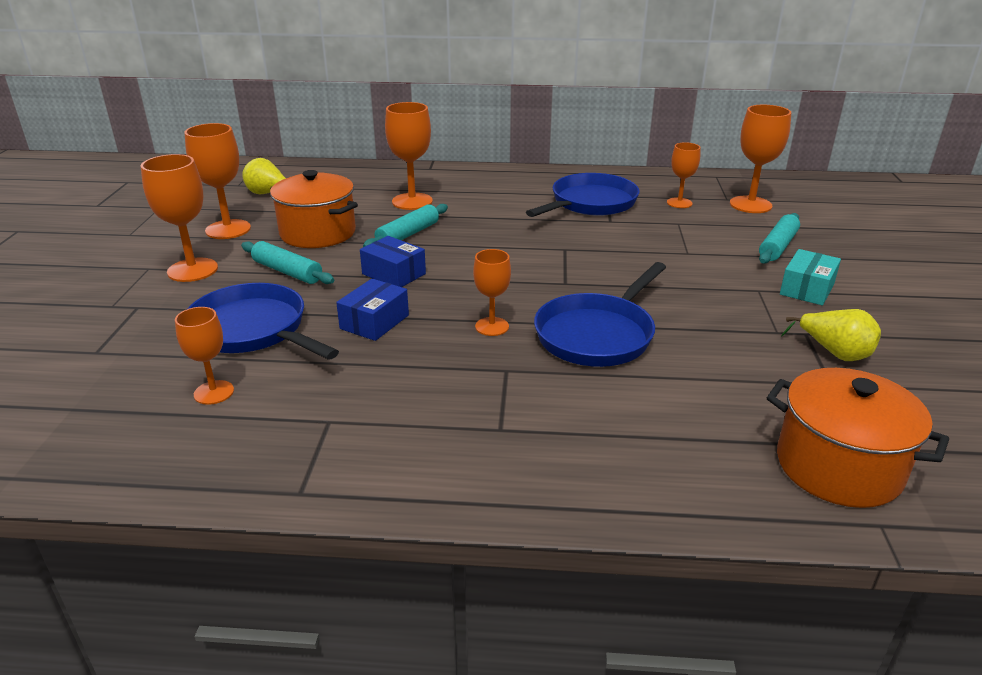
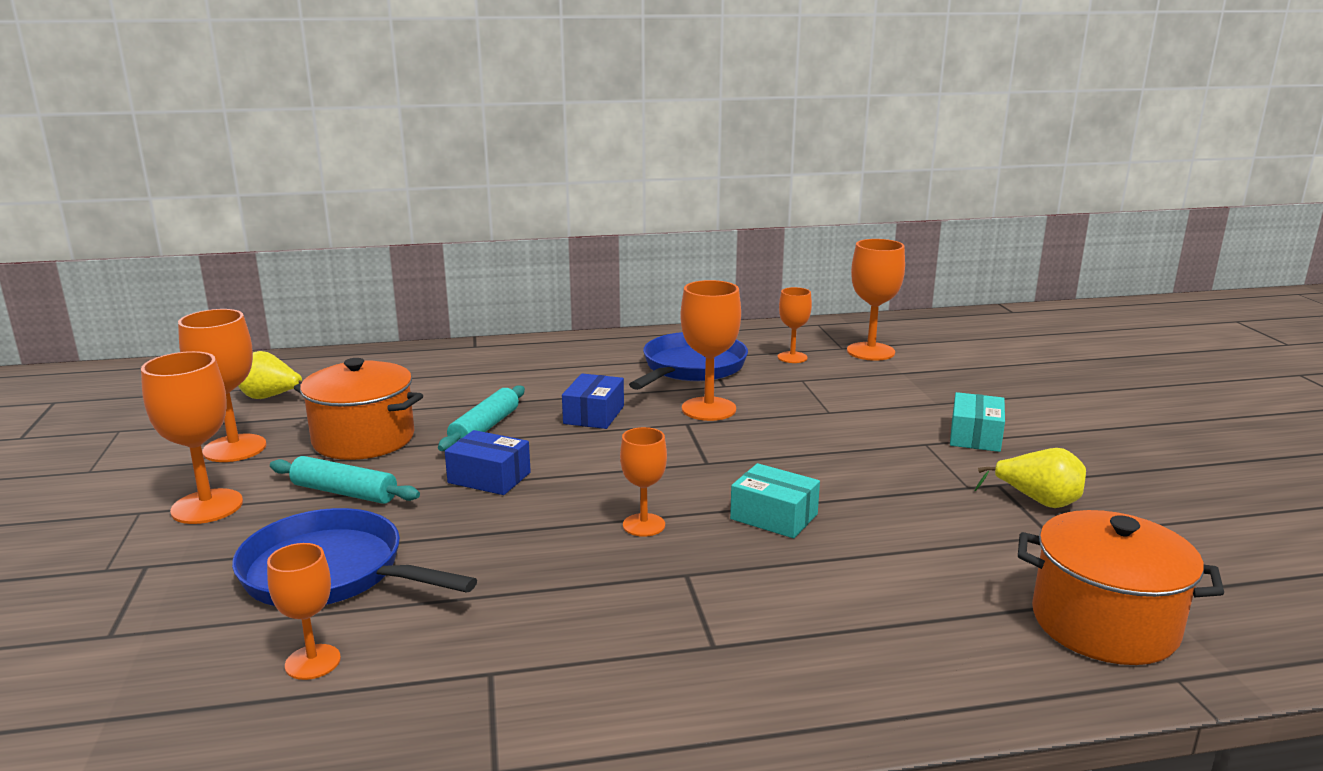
camera: 15 degrees left, 10 degrees down
(374, 322) = (492, 540): blue box -> blue box (594, 415)
(412, 201) = (471, 387): orange goblet -> orange goblet (708, 409)
(598, 334) = (774, 516): blue pan -> turquoise box
(777, 246) = (922, 393): turquoise rolling pin -> none

